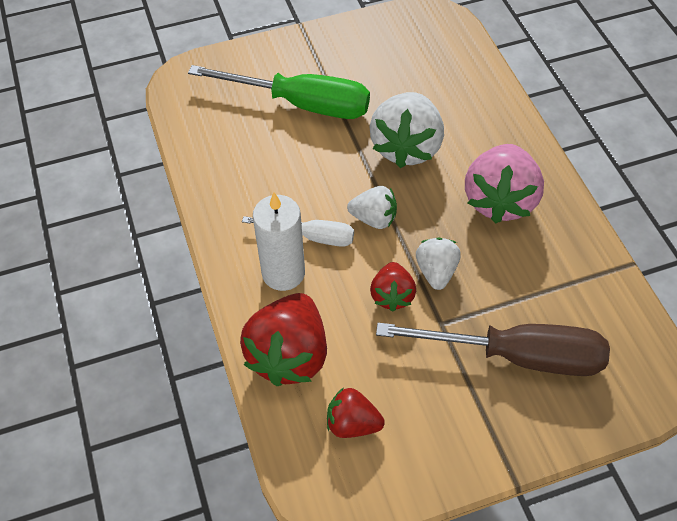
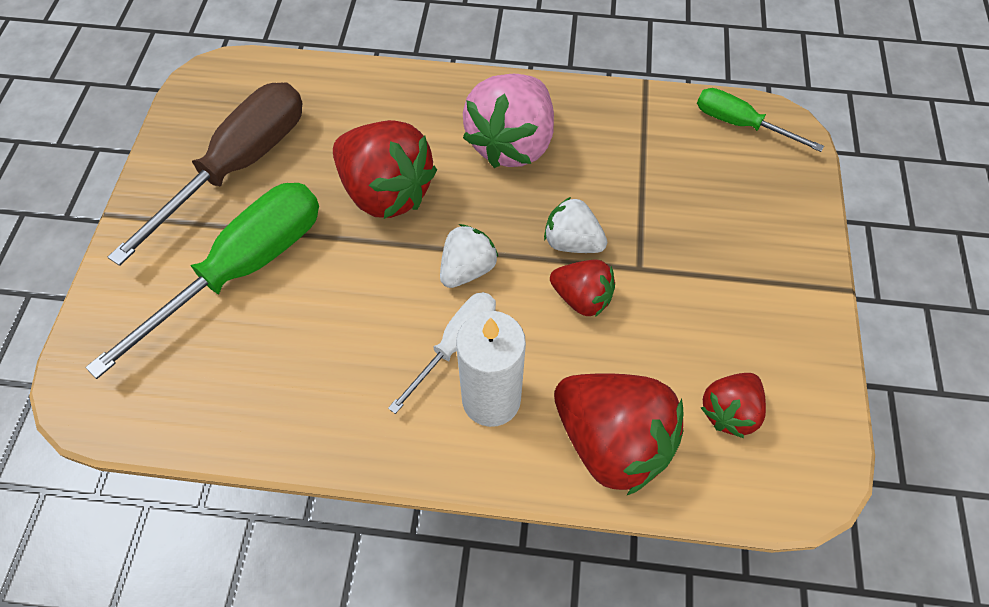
camera: 65 degrees left, 5 degrees up
(406, 147) = (386, 192): white strawberry -> red strawberry
(499, 200) = (512, 144): pink strawberry -> pink strawberry turned 75 degrees clockwise
(516, 356) = (708, 221): brown screwdriver -> brown screwdriver (238, 166)
(636, 348) = (740, 124): none -> green screwdriver

